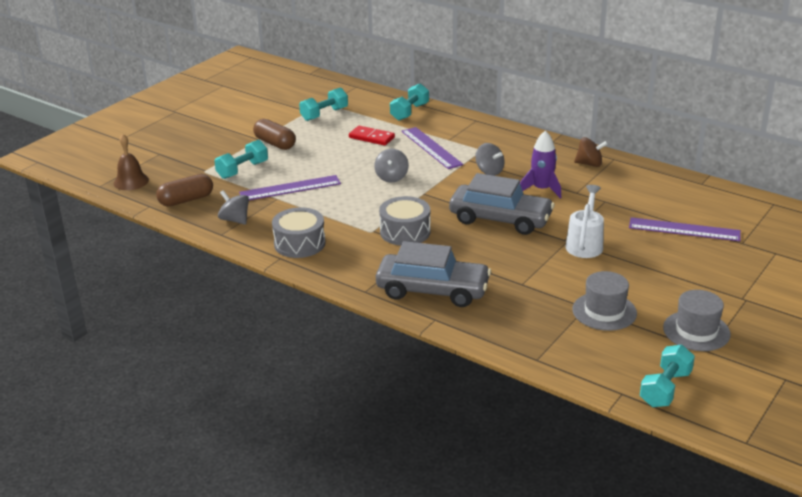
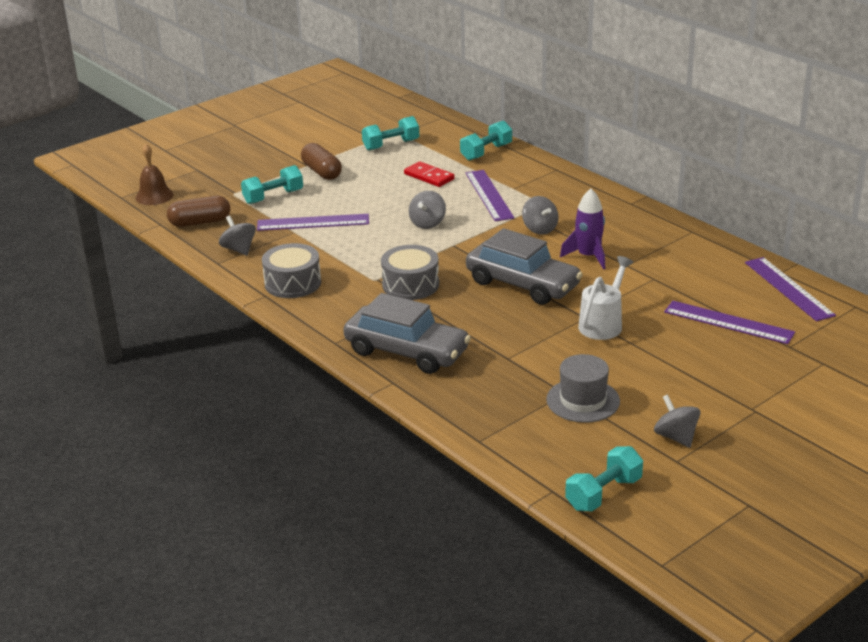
camera: 15 degrees right, 0 degrees up
(589, 164) = (660, 234): brown spinning top -> none
(696, 331) = (676, 437): grey hat -> grey spinning top
(714, 196) = (788, 288): none -> purple ruler

